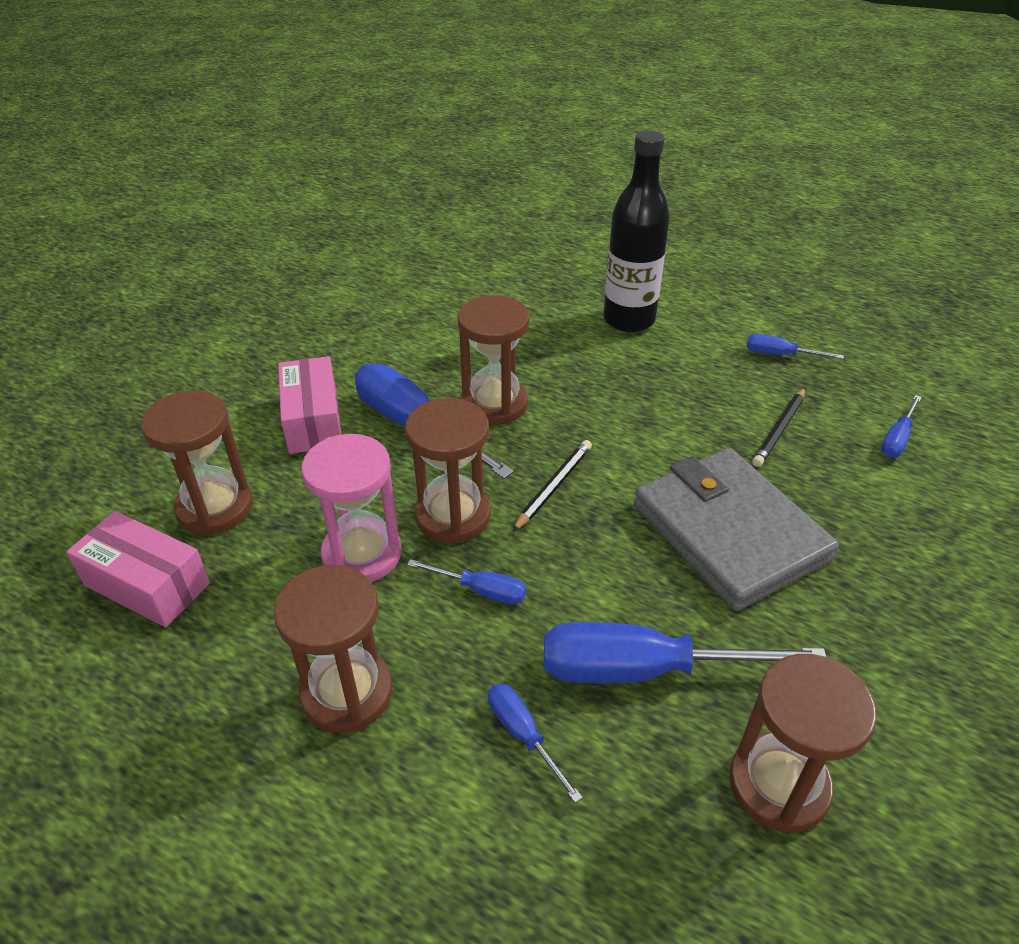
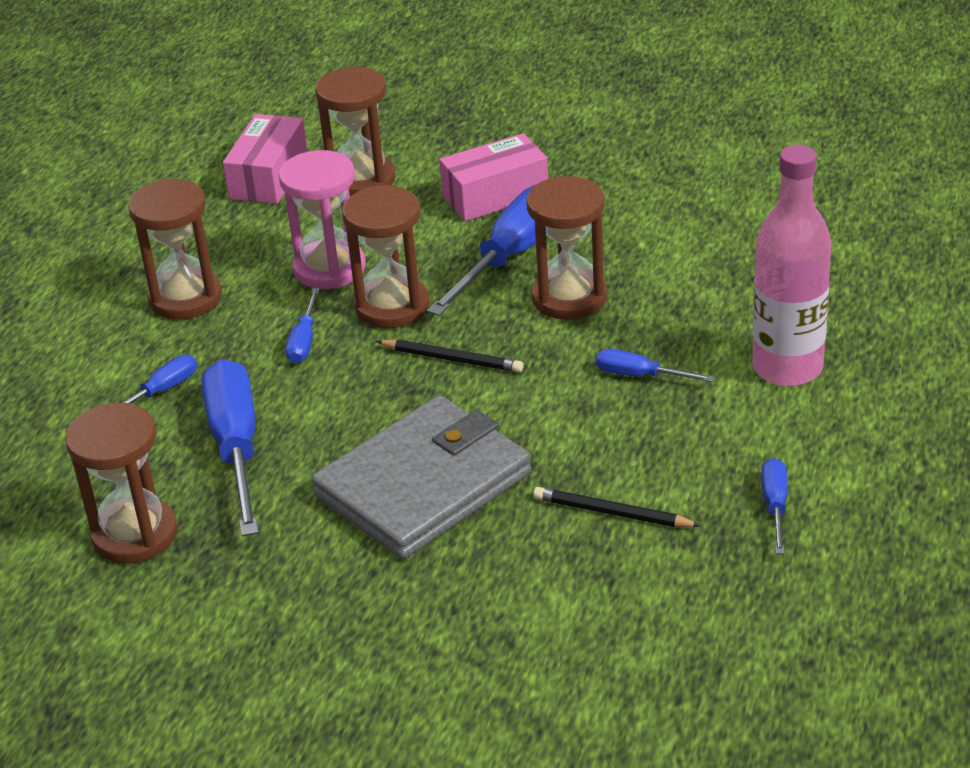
camera: 80 degrees right, 5 degrees down
(629, 320) = (787, 368): black bottle -> pink bottle
(897, 439) = (635, 616): blue screwdriver -> blue screwdriver (640, 375)

